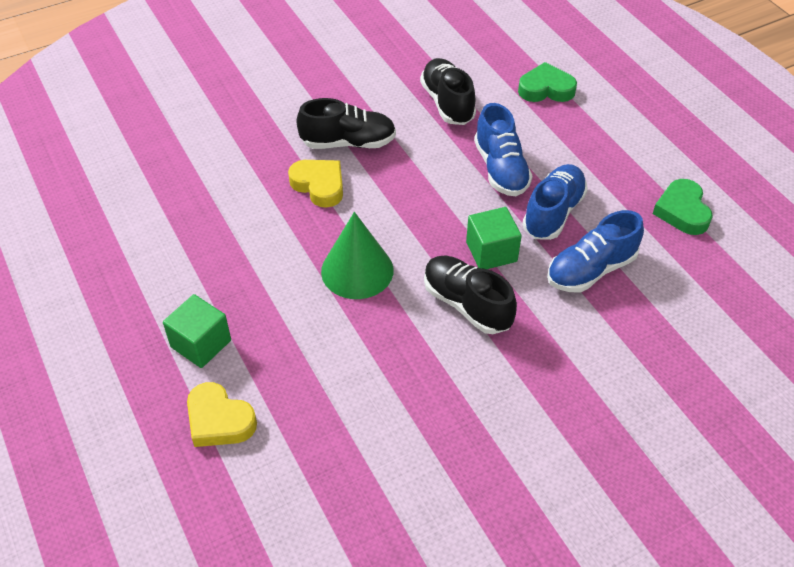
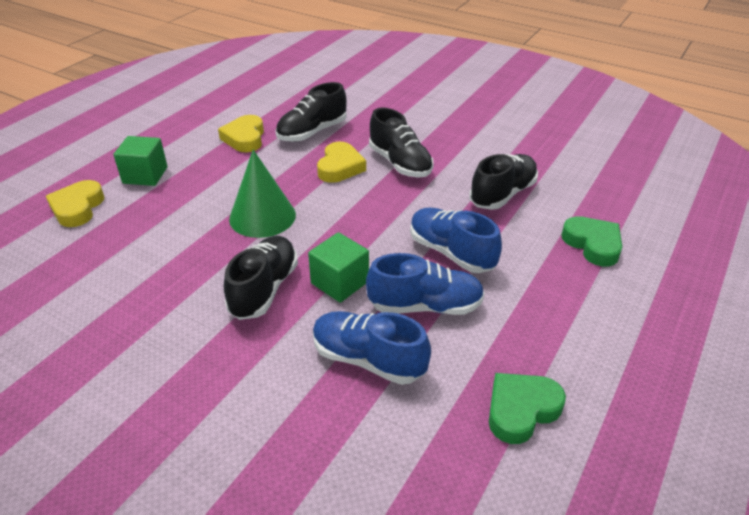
camera: 60 degrees right, 10 degrees down
(198, 237) = (245, 138): none -> yellow heart
(235, 181) = (312, 132): none -> black shoe
(500, 169) = (451, 253): blue shoe -> blue shoe turned 90 degrees clockwise

